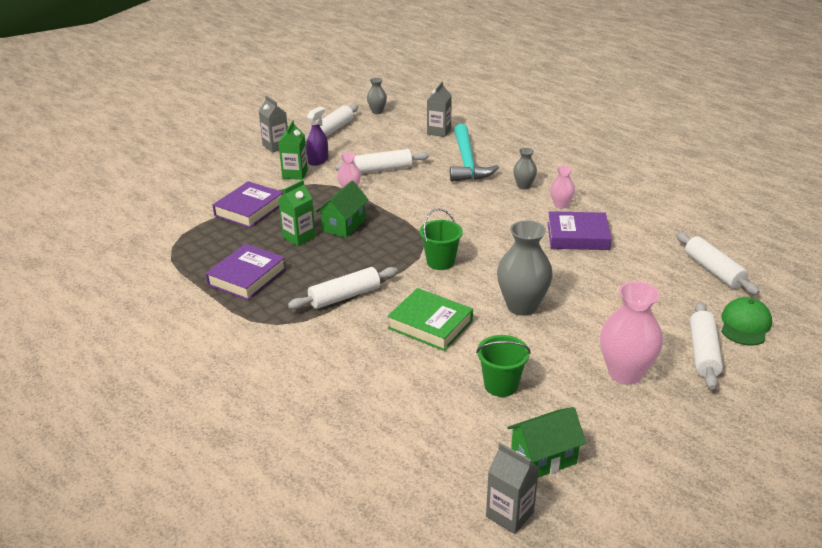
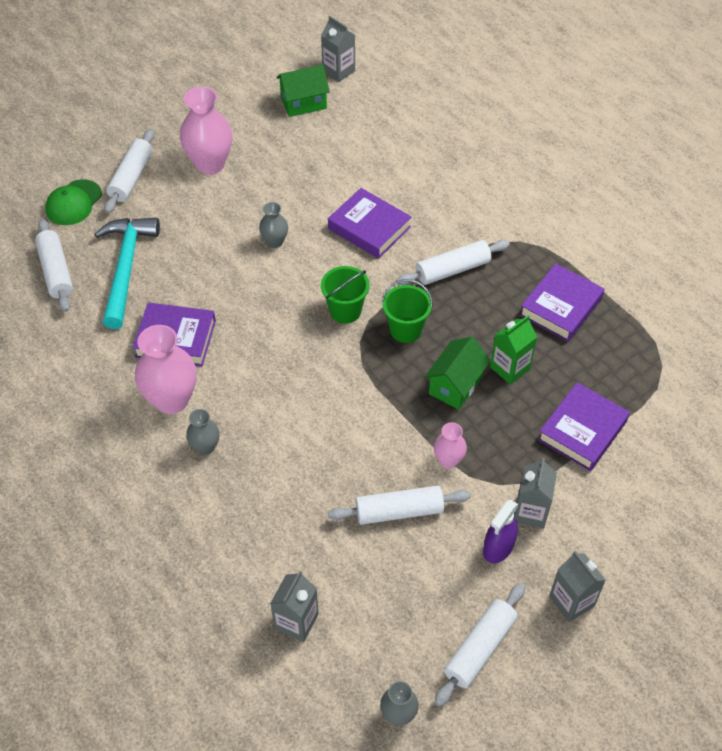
camera: 175 degrees left, 20 degrees up
(295, 174) = (530, 512): green carton -> grey carton
(430, 324) = (369, 228): green book -> purple book
(467, 162) = (270, 517): turquoise hammer -> turquoise hammer (126, 268)
(501, 385) = (319, 162): green bucket -> green bucket (405, 330)
(522, 306) = (275, 242): grey vase -> grey vase, size x0.53
(561, 205) = (172, 400): pink vase -> pink vase, size x1.88

